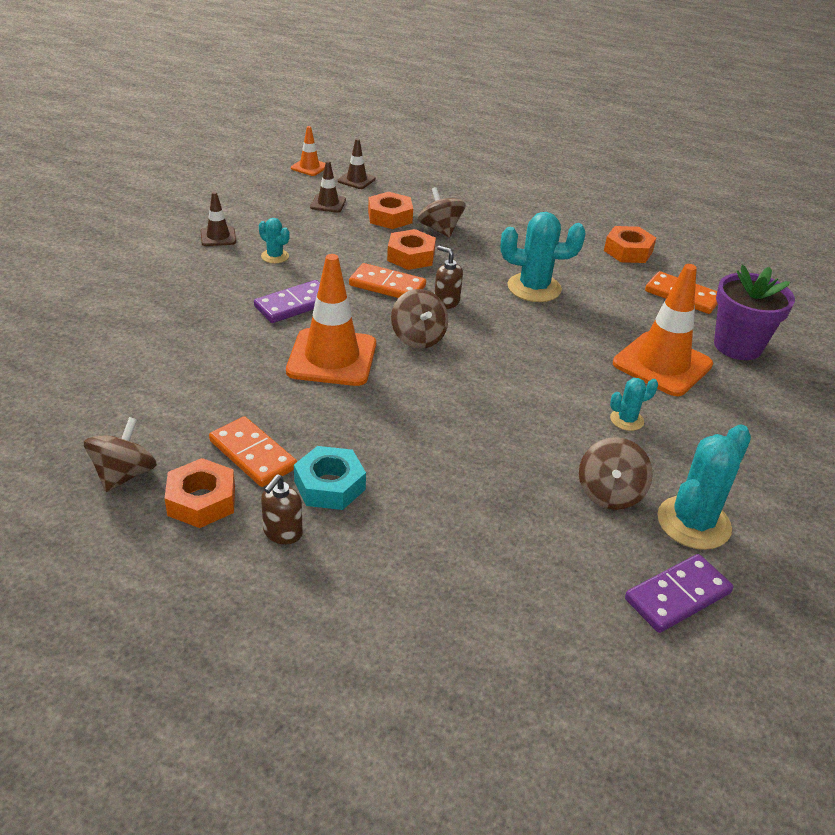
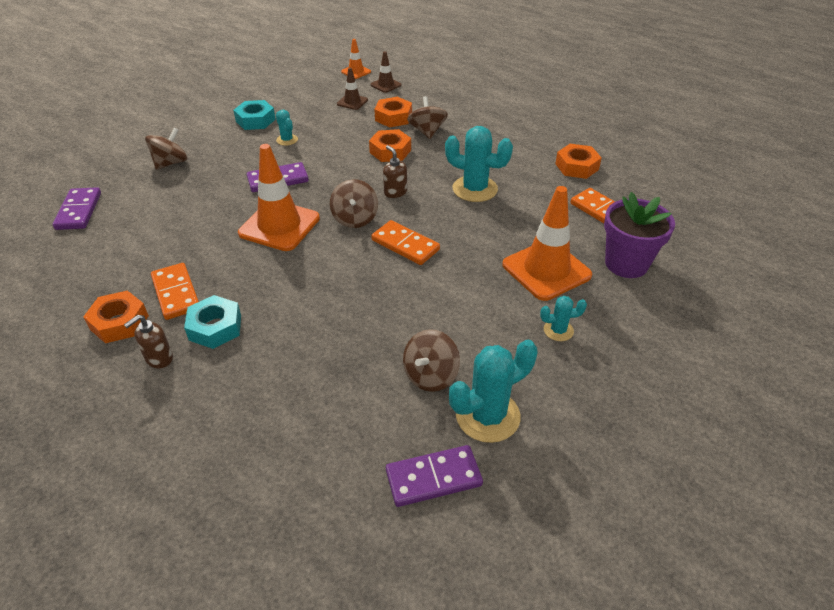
camera: 20 degrees right, 5 degrees up
(49, 375) = (78, 211): none -> purple domino
(124, 475) = (81, 293): brown spinning top -> brown spinning top (171, 163)
(218, 237) = (255, 120): brown traffic cone -> turquoise nut
(387, 286) = (357, 173): orange domino -> orange domino (405, 245)
(626, 420) = (484, 314): turquoise cactus -> turquoise cactus (558, 330)

